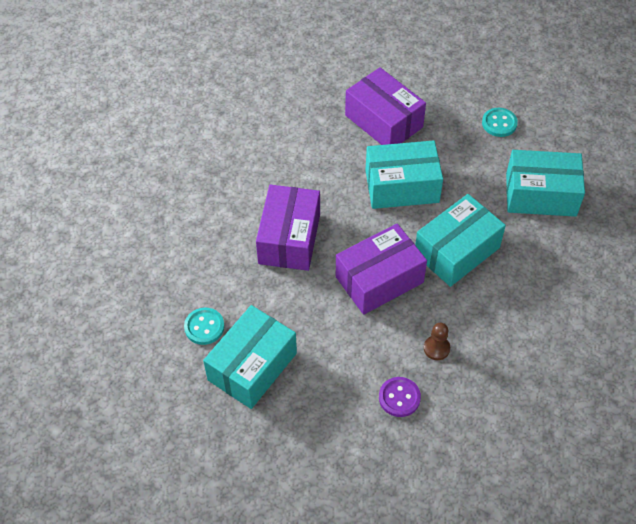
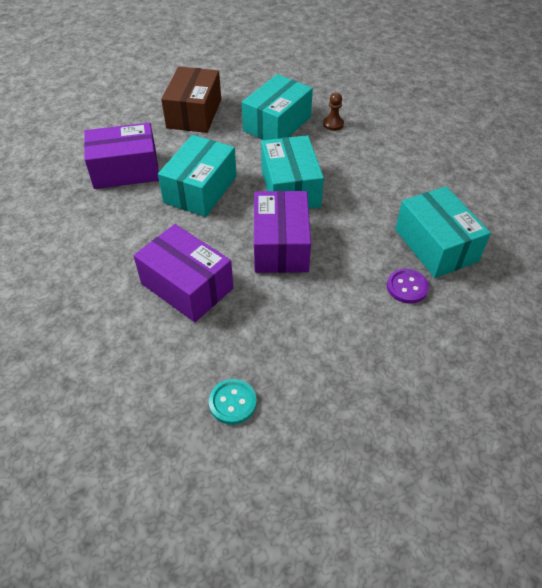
camera: 60 degrees left, 5 degrees down
(252, 366) = (307, 381): turquoise box -> turquoise box (436, 245)
(436, 348) = (373, 242): brown pawn -> brown pawn (333, 124)
(499, 123) = (194, 113): turquoise button -> brown box

